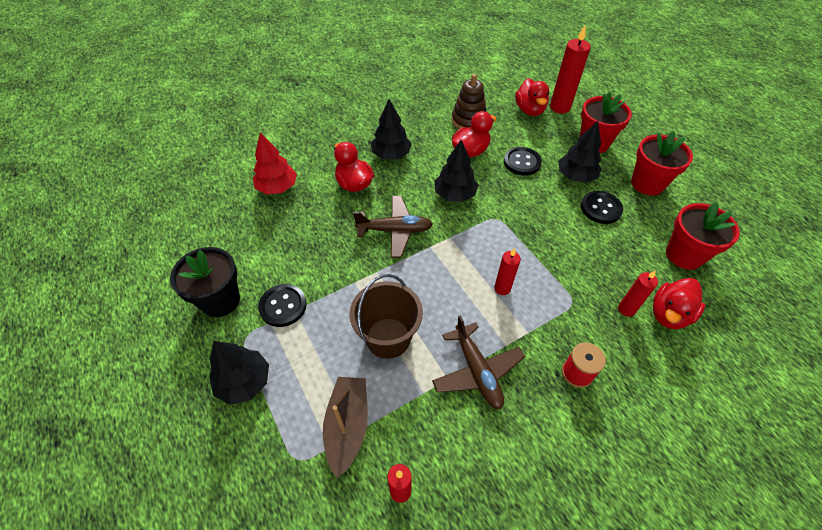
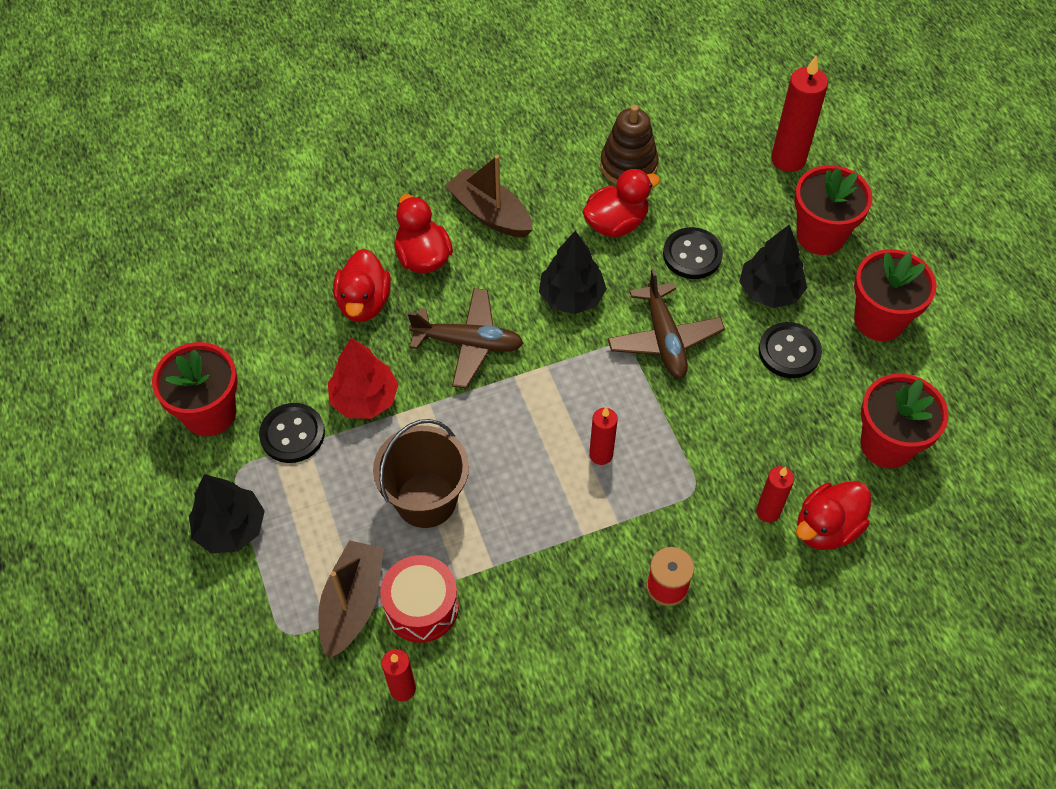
camera: 10 degrees right, 5 degrees up
(220, 300) = (210, 413): black flower pot -> red flower pot
(277, 187) = (308, 248): red tree -> red tree (364, 399)
(391, 155) = (490, 213): black tree -> brown boat
(401, 419) = (421, 607): none -> red drum
(477, 371) = (534, 562): brown plane -> brown plane (664, 339)
(529, 110) = (735, 158): red duck -> red duck (364, 303)

